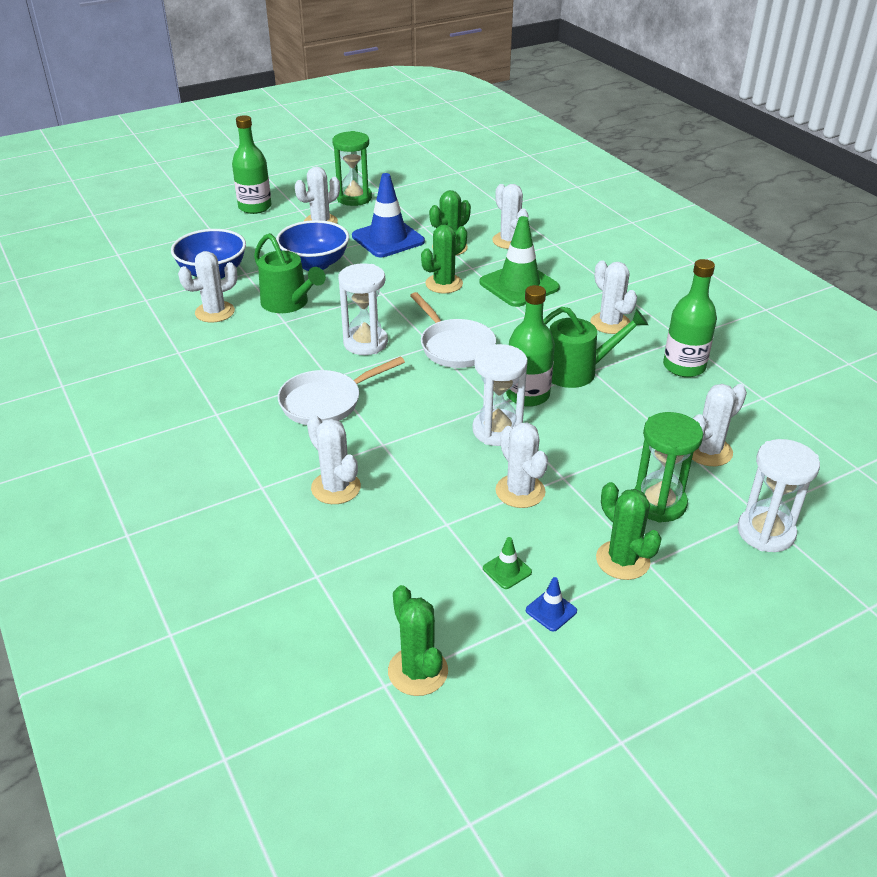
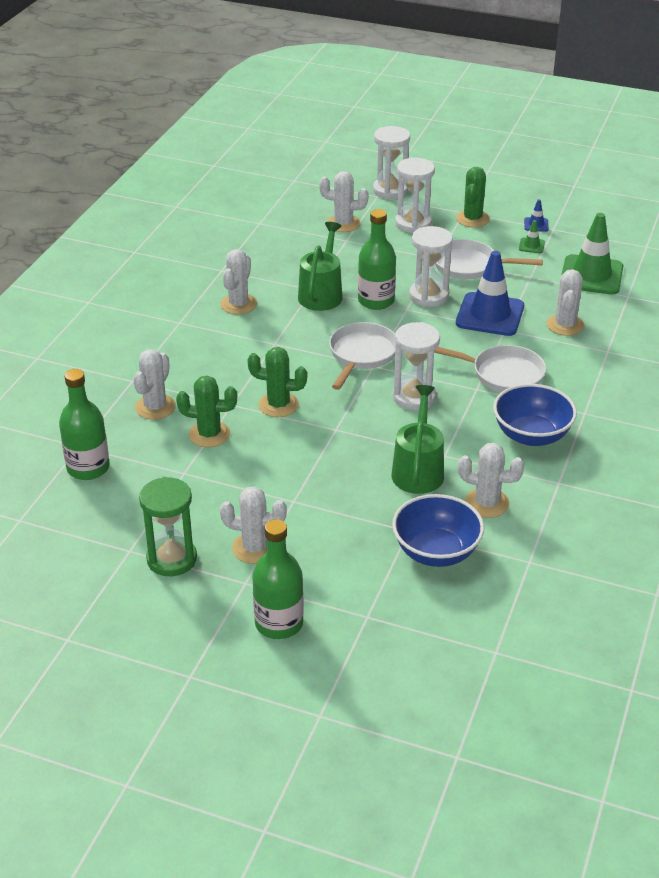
camera: 130 degrees left, 0 degrees up
(315, 264) = (338, 497): blue bowl -> blue bowl (531, 435)
(388, 239) = (236, 480): blue traffic cone -> blue traffic cone (490, 315)
(418, 671) = (625, 242): green cactus -> none
(519, 285) = (232, 367): green traffic cone -> green traffic cone (591, 275)
(520, 491) = (469, 266): white cactus -> white pan
(577, 371) = (321, 294): green watering can -> green watering can turned 60 degrees clockwise
(658, 503) = (413, 223): green hourglass -> white hourglass
(684, 366) = (259, 258): green bottle -> green bottle (88, 468)

